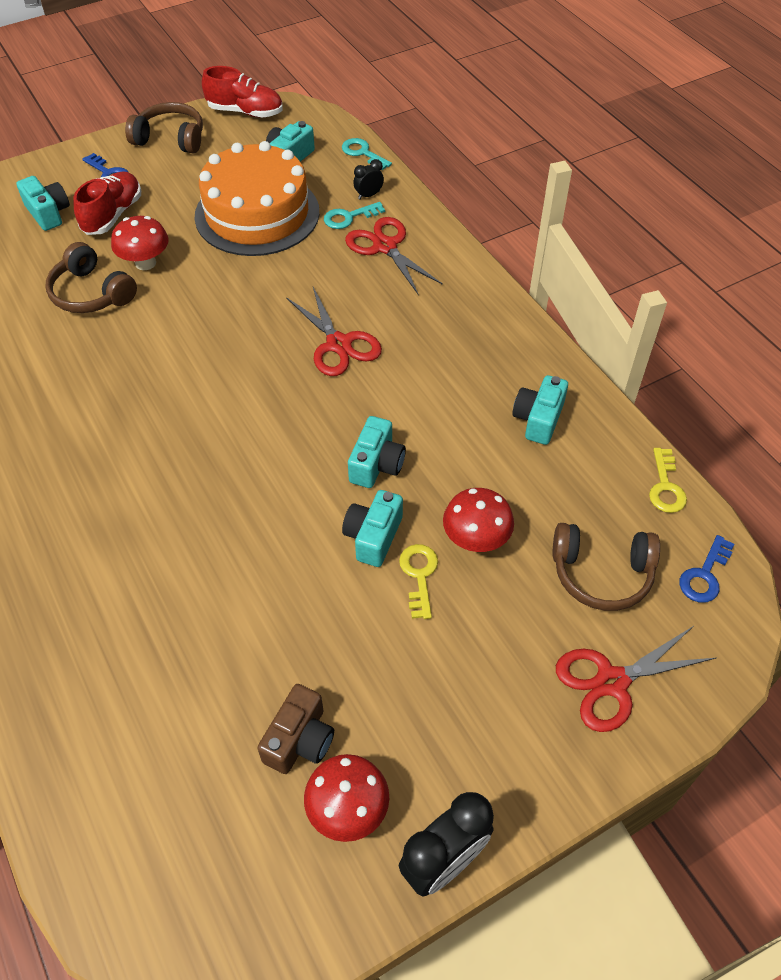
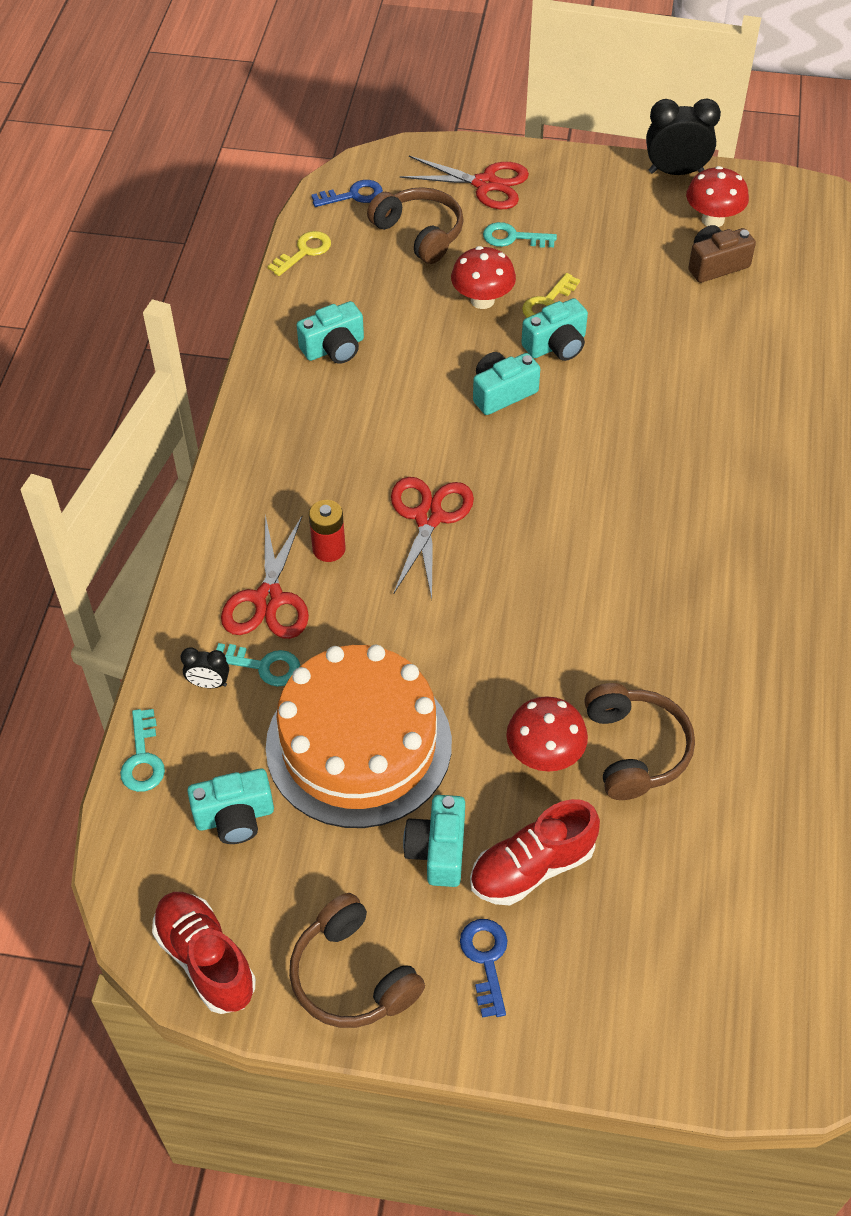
camera: 140 degrees left, 0 degrees up
(48, 213) = (613, 932): turquoise camera -> turquoise camera (438, 850)
(381, 290) = (329, 549): none -> red battery
(519, 630) = (513, 237): none -> turquoise key

